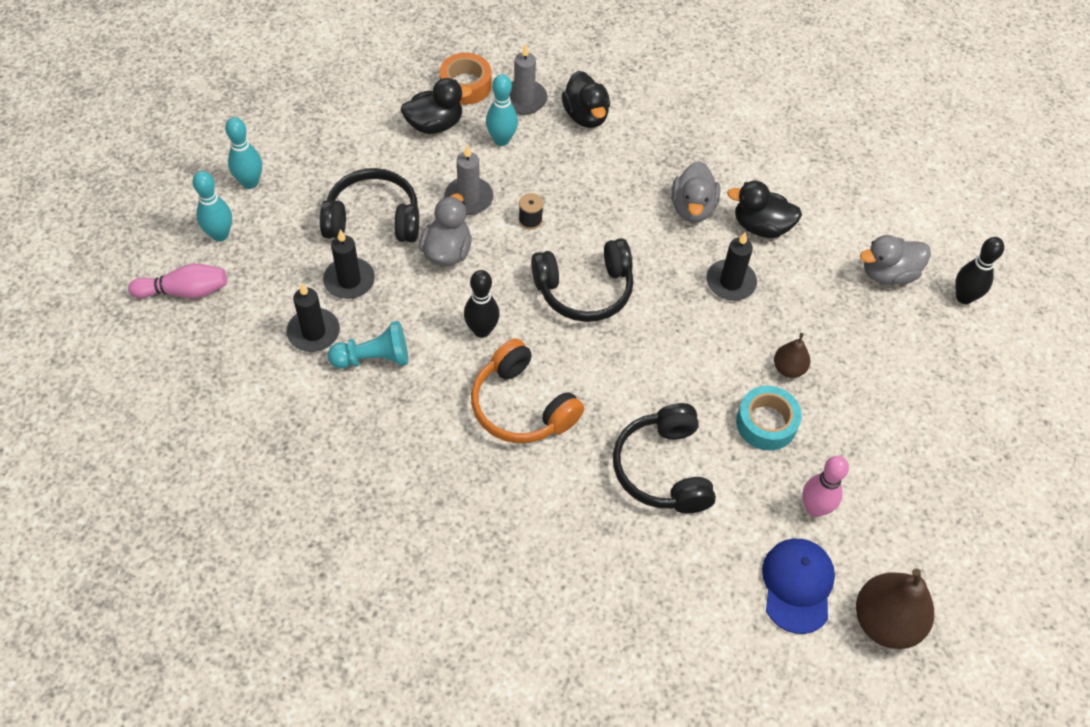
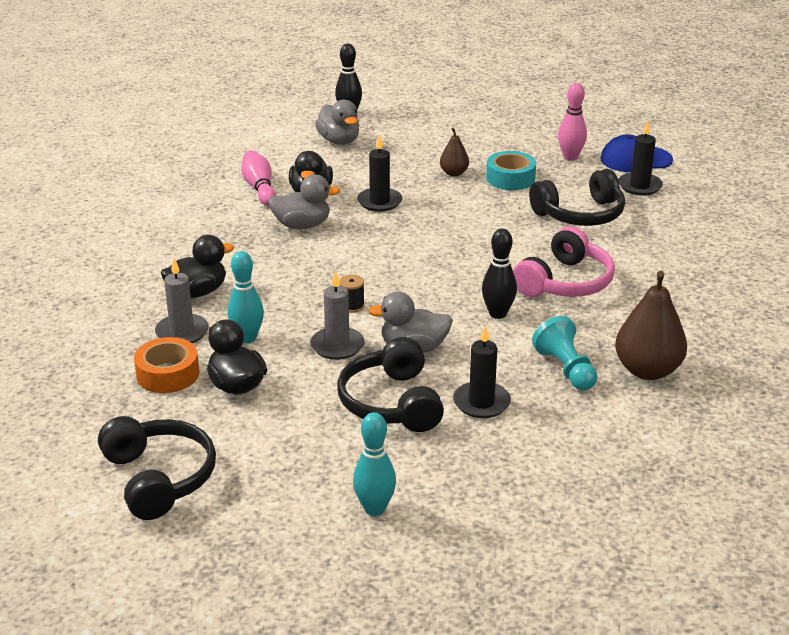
camera: 100 degrees left, 25 degrees down
(185, 291) = (559, 520): pink bowling pin -> pink bowling pin (259, 188)
(220, 235) = (465, 513): turquoise bowling pin -> none
(313, 332) = (558, 412): black candle -> black candle (639, 186)
(522, 406) = (565, 282): orange headphones -> pink headphones
(584, 289) = (422, 267): black headphones -> black headphones (158, 478)
(885, 621) = (637, 131): brown pear -> brown pear (647, 370)

